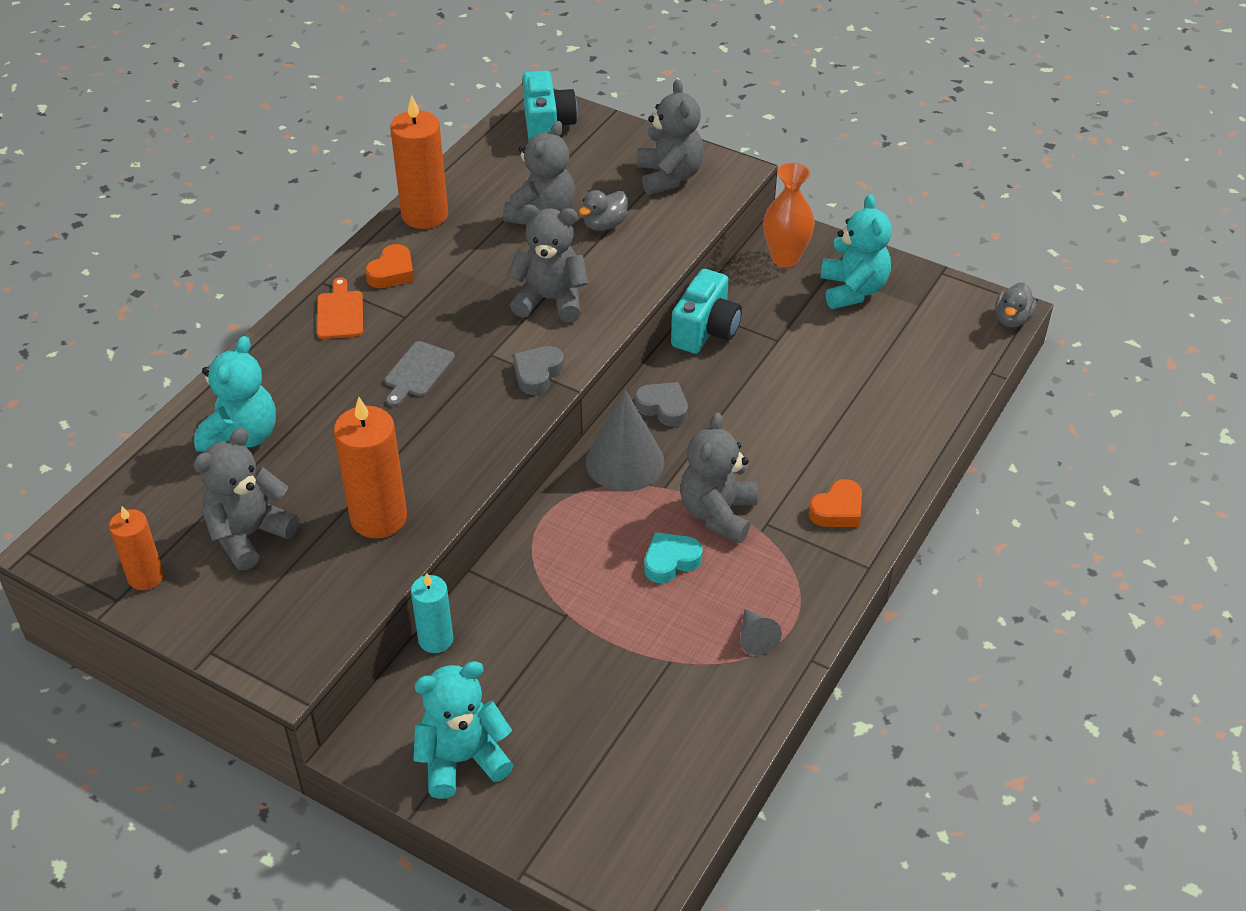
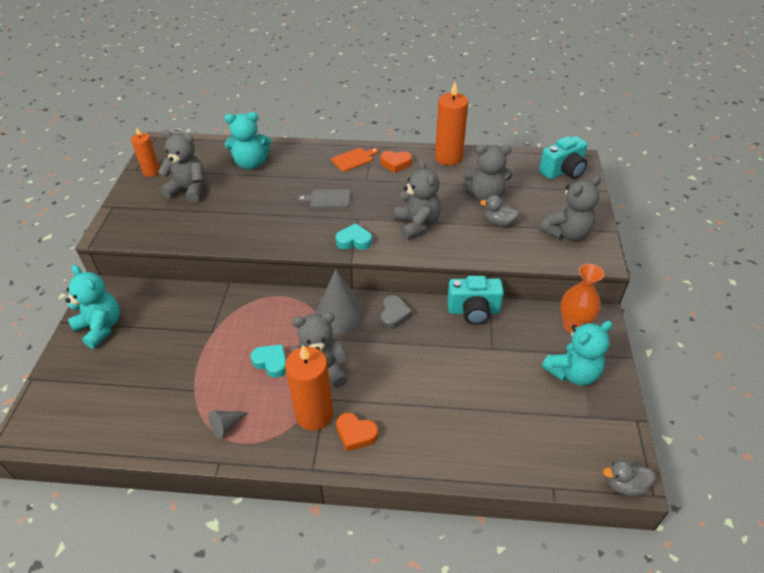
camera: 65 degrees right, 0 degrees up
(378, 518) = (217, 224): orange candle -> orange candle (314, 414)
(435, 639) = (177, 288): turquoise candle -> none
(537, 374) = (354, 241): grey heart -> turquoise heart

